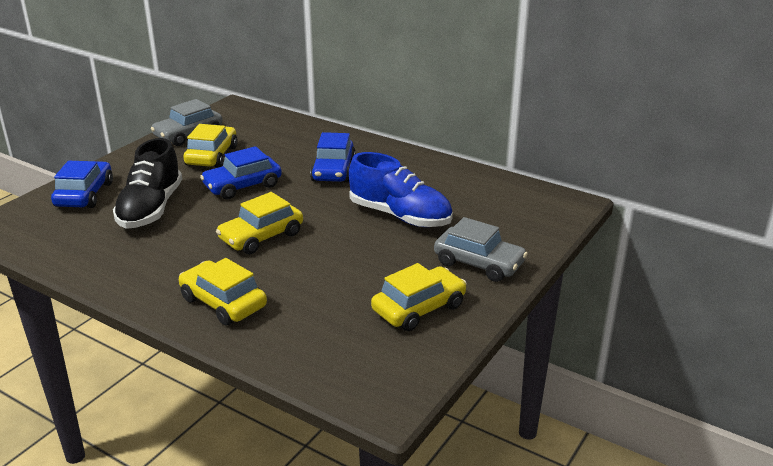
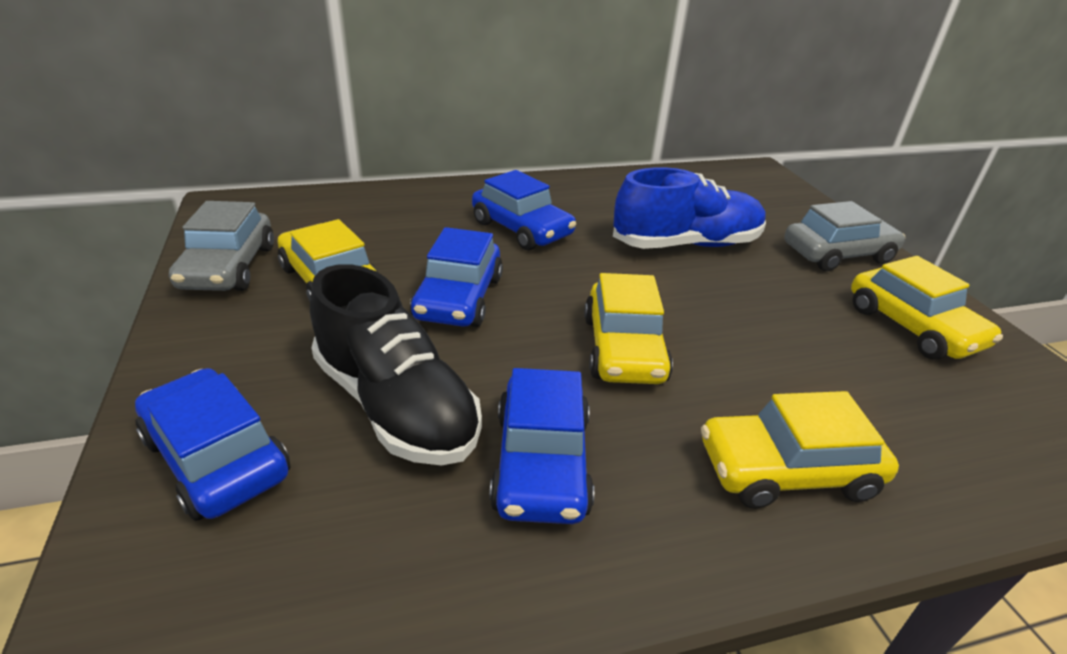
camera: 50 degrees left, 5 degrees up
(157, 249) = (542, 462): none -> blue car
(419, 308) = (912, 327): yellow car -> yellow car turned 150 degrees clockwise

